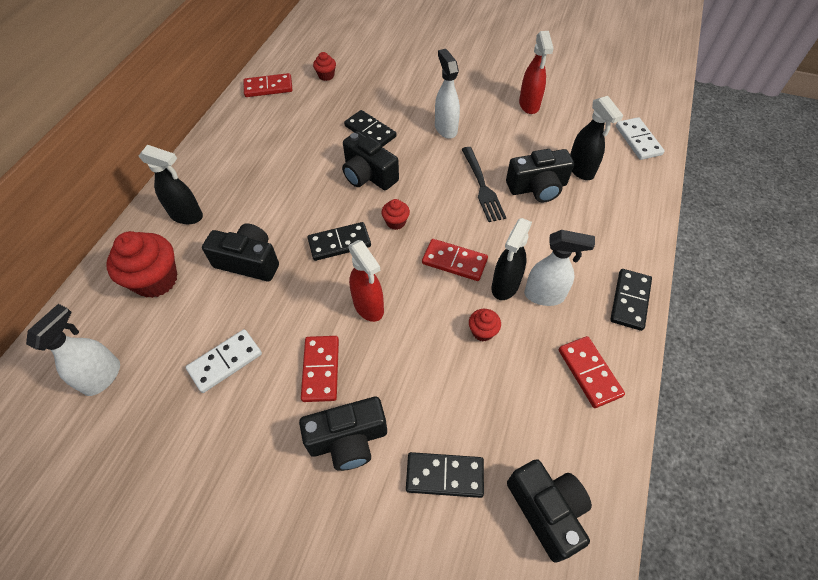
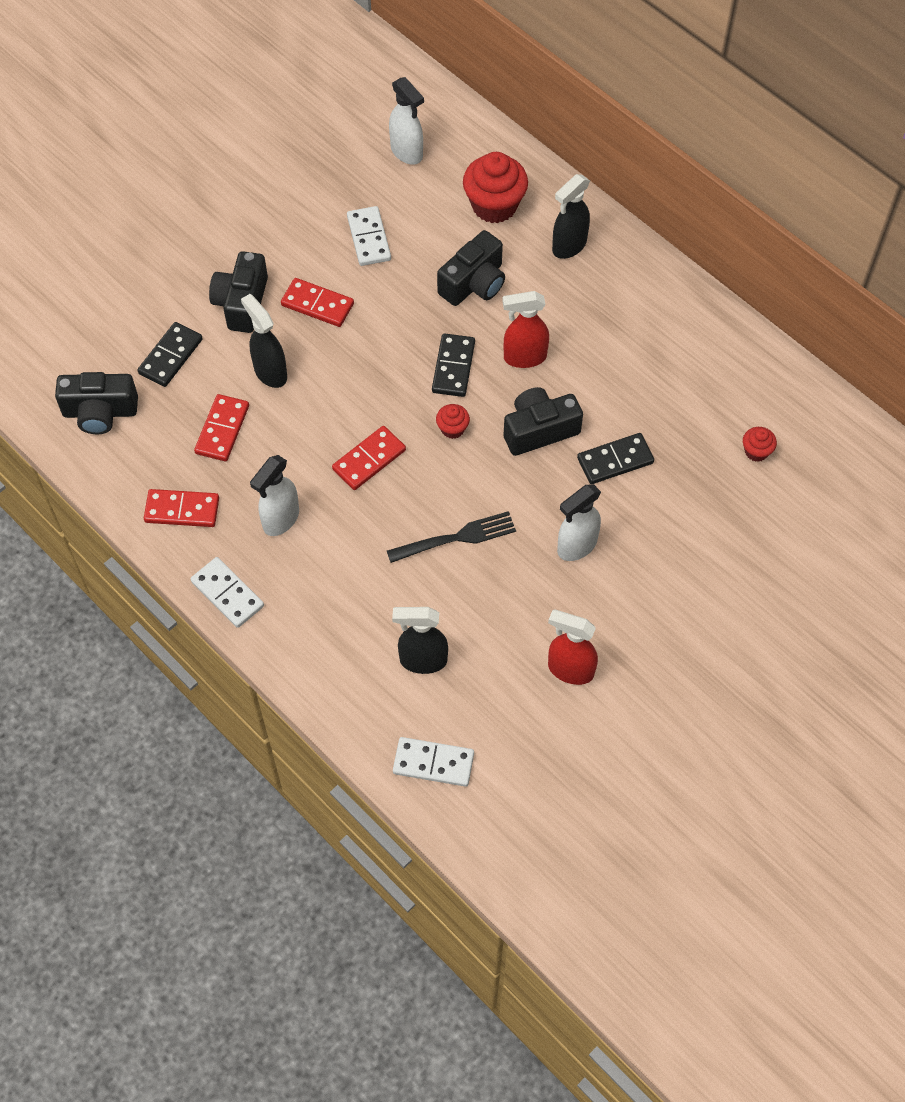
camera: 115 degrees right, 5 degrees up
(268, 87) = (761, 378): red domino -> red domino (222, 429)
(369, 307) = (360, 364): red spray bottle -> red spray bottle (524, 357)
(445, 128) = (576, 546): white spray bottle -> white spray bottle turned 135 degrees clockwise
(482, 186) = (456, 538): black fork -> black fork turned 150 degrees clockwise
(482, 331) = (276, 445): red cupcake -> none
(505, 286) = (313, 490): black spray bottle -> black spray bottle (270, 372)
(537, 187) = (422, 595): black camera -> none
(629, 300) = (227, 594): black domino -> white domino

